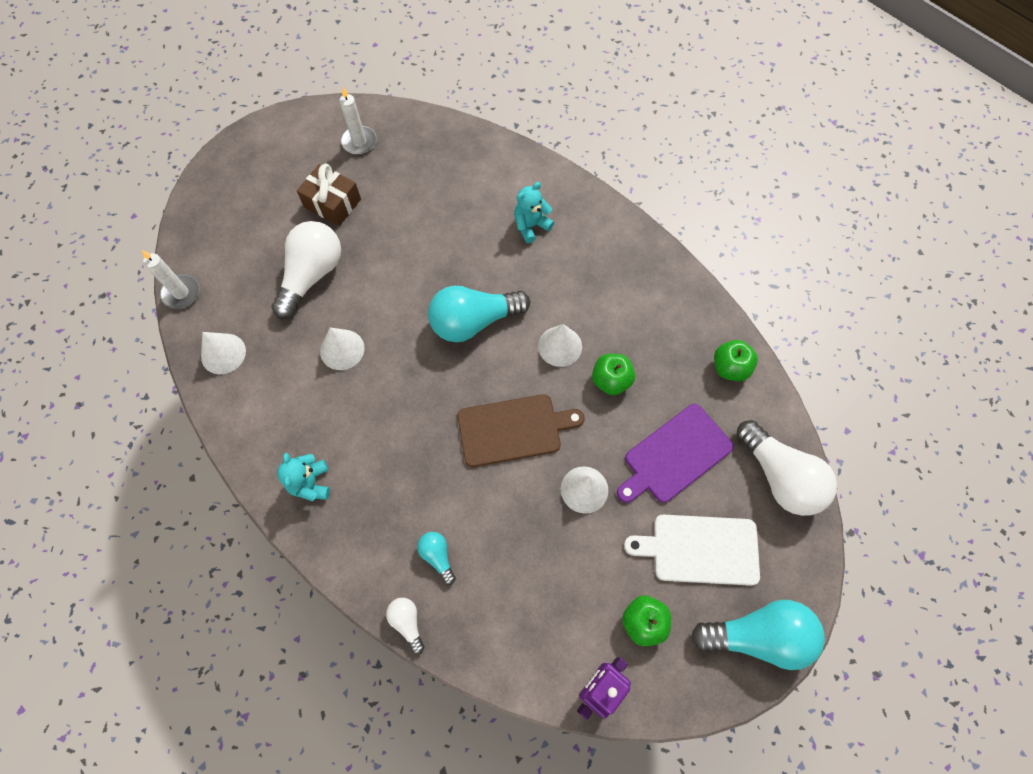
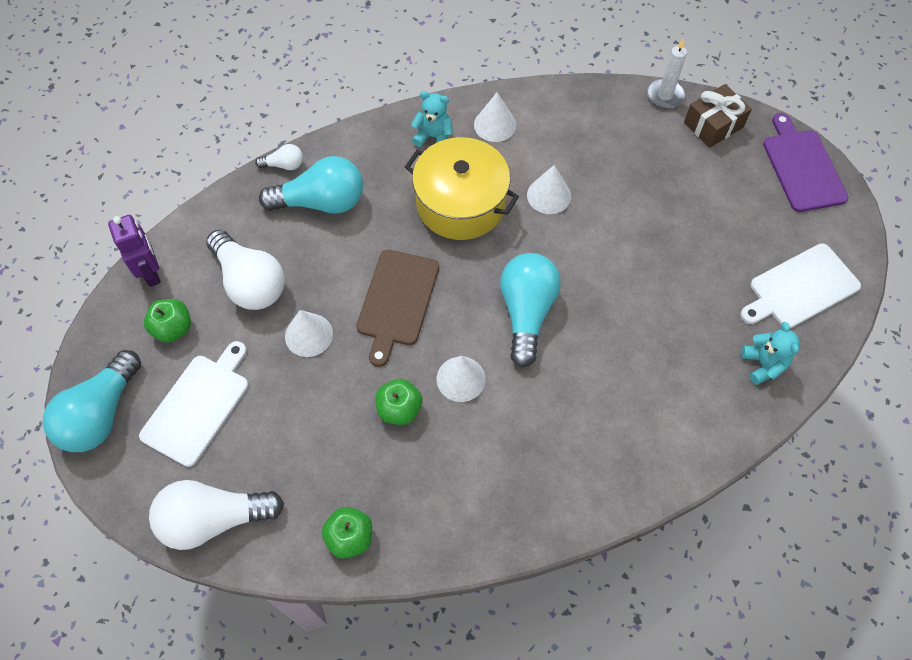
camera: 115 degrees right, 5 degrees down
(223, 353) = (587, 110): white cone -> white cone (495, 125)
(312, 275) = (641, 196): white light bulb -> white light bulb (250, 282)
(332, 203) = (724, 238): brown gift -> brown gift (713, 125)
(359, 142) = (800, 288): white candle -> white cutting board
(383, 421) = (461, 203): none -> yellow pot
(437, 556) = (321, 202): turquoise light bulb -> turquoise light bulb, size x2.11
(531, 226) = (619, 415): turquoise teddy bear -> turquoise teddy bear (763, 364)
(675, 455) = (293, 430): purple cutting board -> purple cutting board (802, 167)

